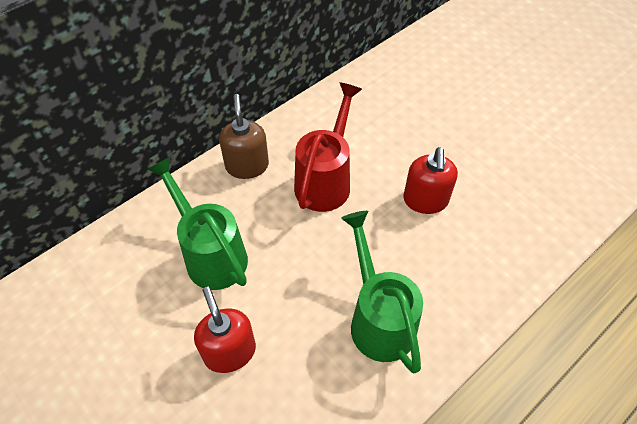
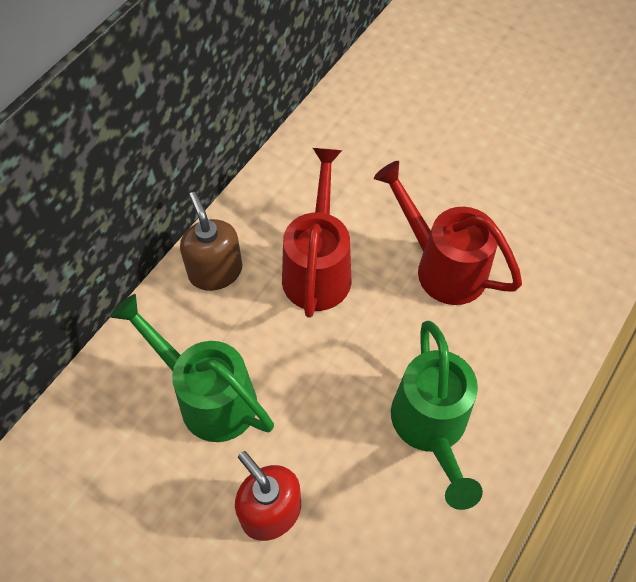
camera: 15 degrees left, 5 degrees up
(379, 319) = (431, 427): green watering can -> green watering can turned 150 degrees counterclockwise
(425, 200) = (442, 267): red soap dispenser -> red watering can

